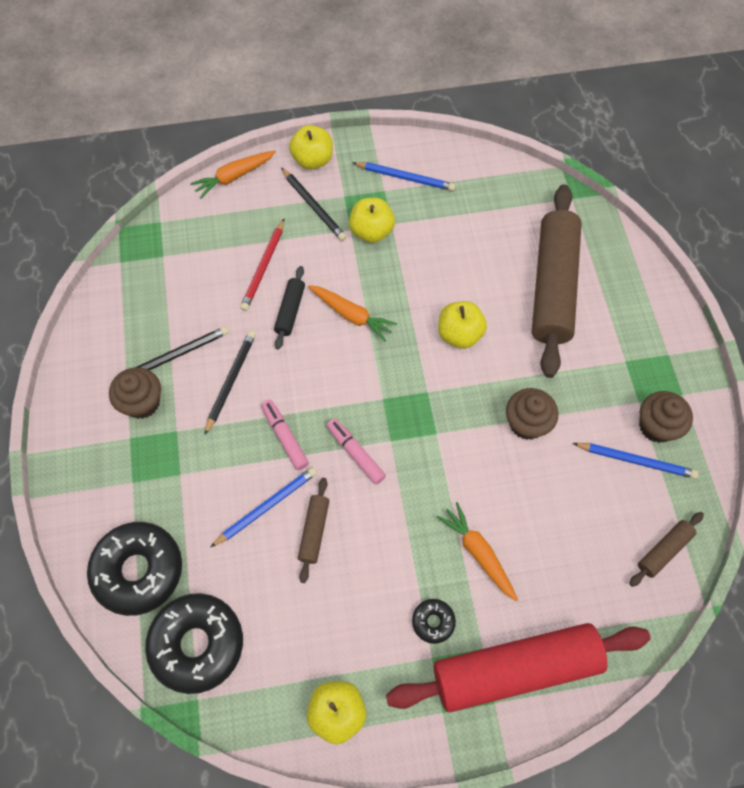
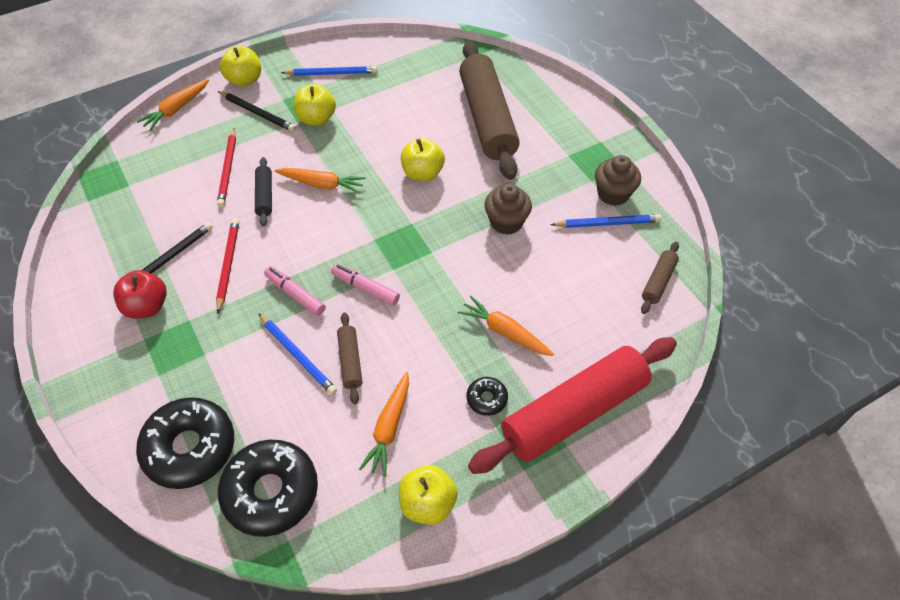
camera: 20 degrees left, 10 degrees down
(142, 402) = (147, 306): brown cupcake -> red apple
(230, 381) = (228, 265): black pencil -> red pencil
(266, 506) = (298, 355): blue pencil -> blue pencil turned 105 degrees clockwise
(327, 618) = (389, 427): none -> orange carrot

